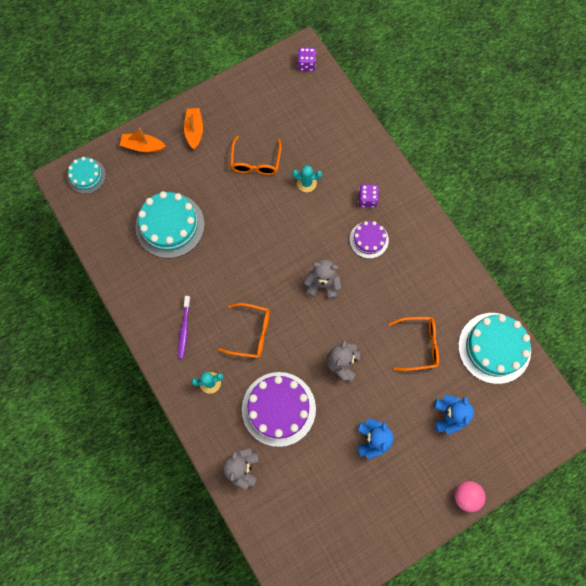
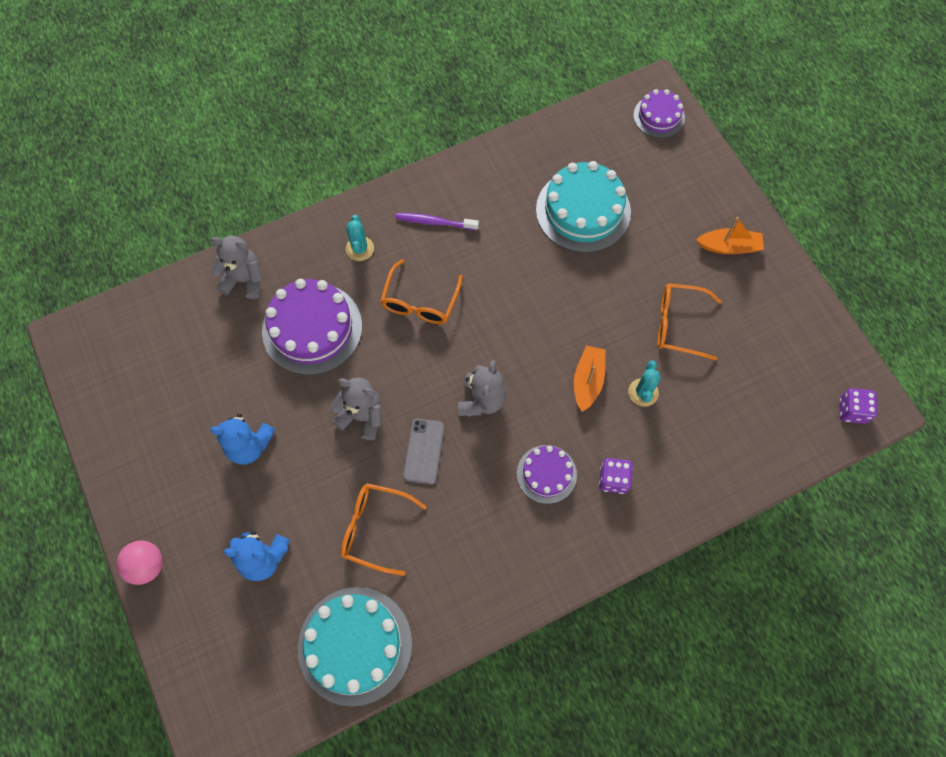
camera: 95 degrees right, 5 degrees down
(86, 176) = (658, 116): turquoise cake -> purple cake
(143, 146) = (703, 182): orange boat -> orange boat (587, 381)
(362, 318) = (424, 451): none -> grey phone
(419, 345) = (374, 528): orange glasses -> orange glasses turned 105 degrees clockwise

